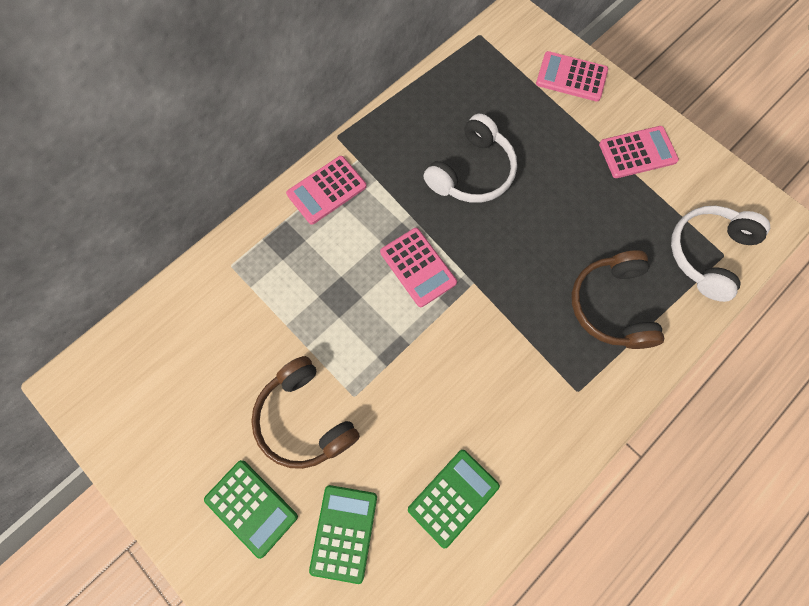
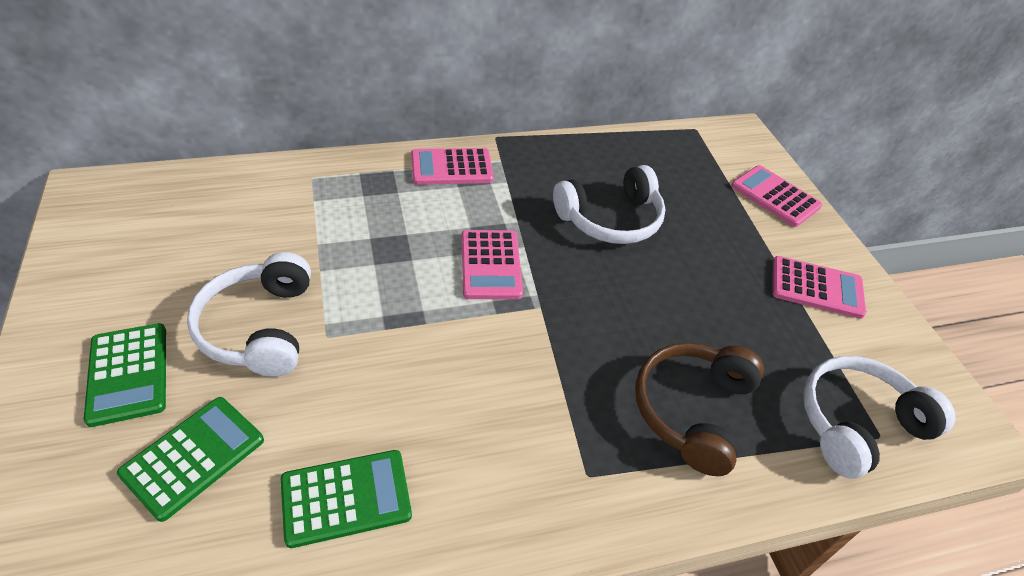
camera: 25 degrees right, 25 degrees down
(305, 418) = (259, 327): brown headphones -> white headphones

